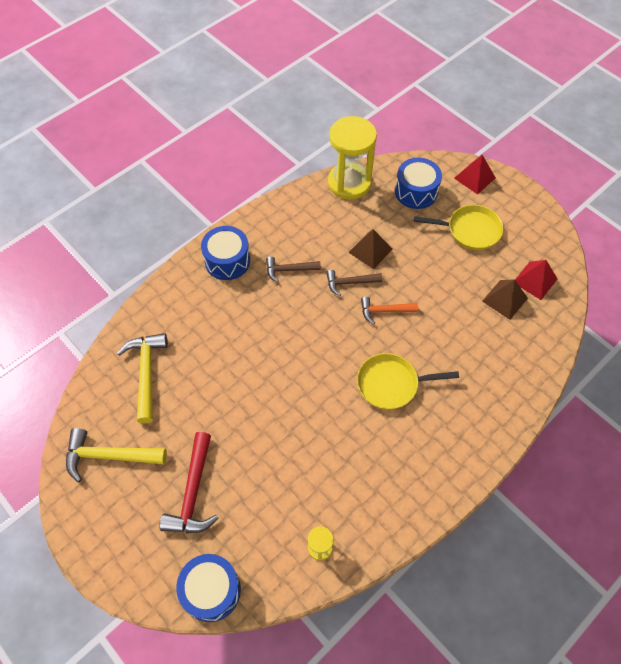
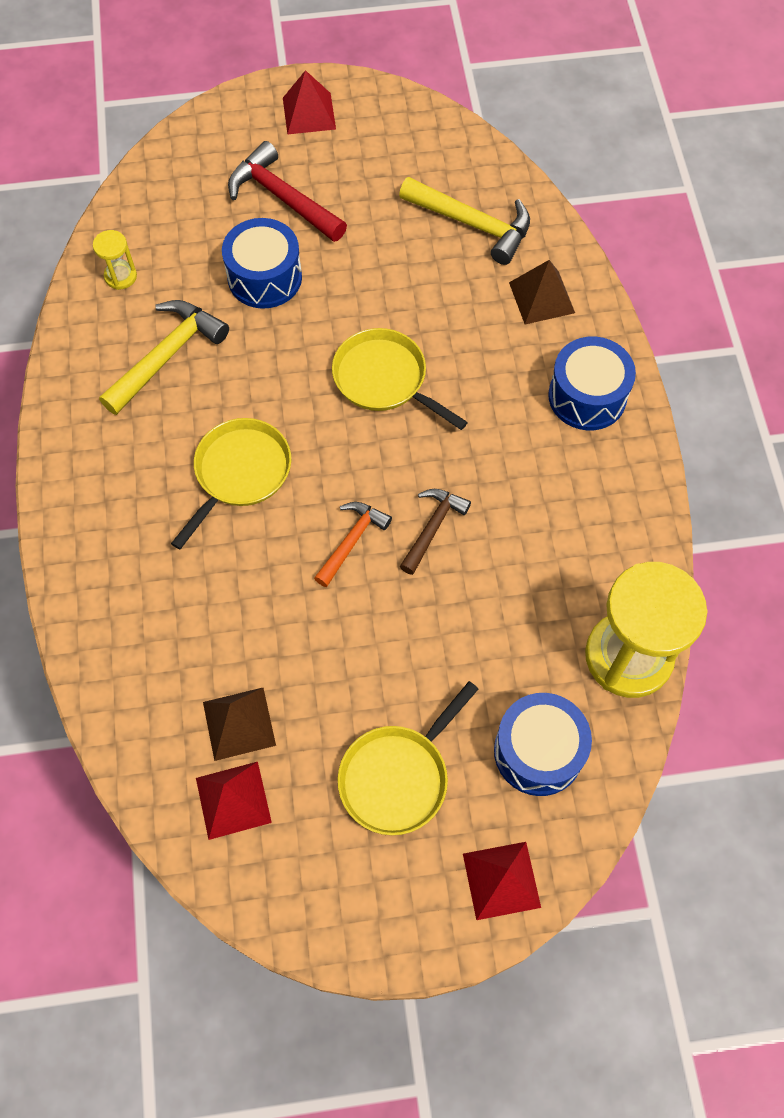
camera: 125 degrees right, 5 degrees up
(108, 527) = (309, 113): none -> red pyramid
(110, 456) = (390, 146): yellow hammer -> yellow hammer (167, 356)
(211, 590) = (167, 164): blue drum -> blue drum (264, 277)
(284, 353) = (384, 379): none -> yellow pan
(289, 270) = (514, 463): brown hammer -> none
(370, 250) = (469, 595): brown pyramid -> brown pyramid (541, 297)

